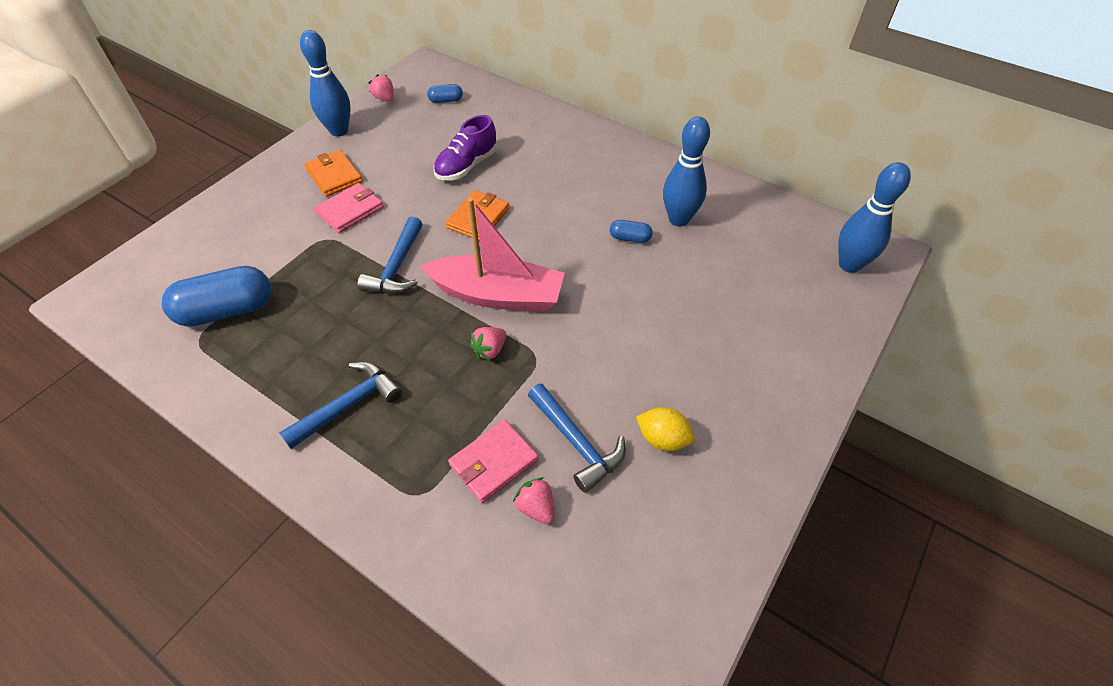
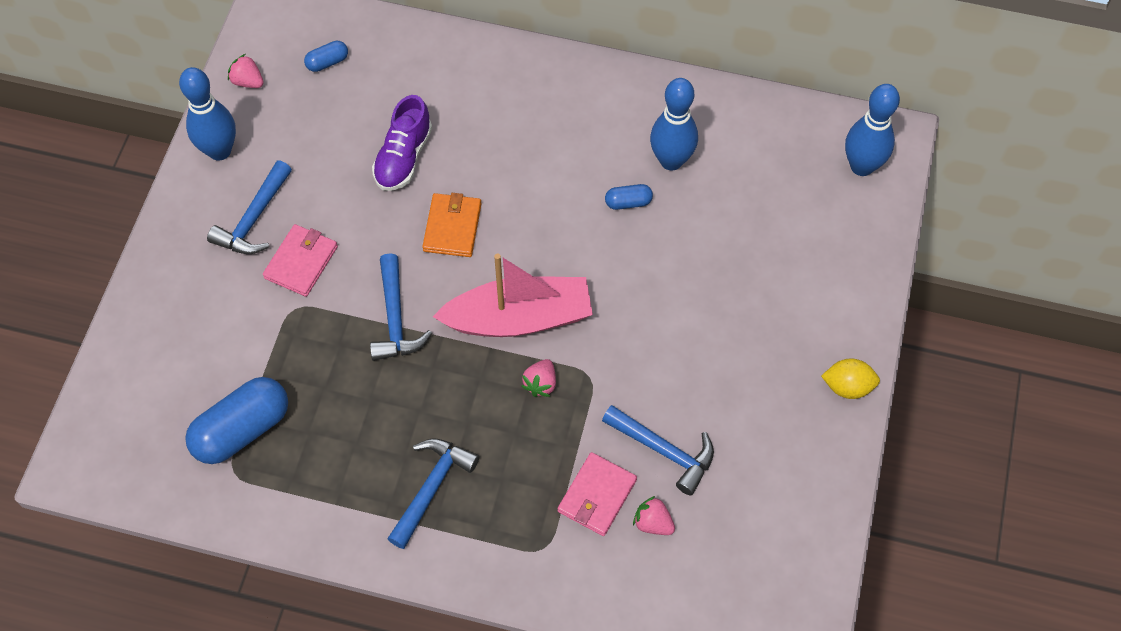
camera: 20 degrees left, 10 degrees up
(334, 175) = (254, 219): orange wallet -> blue hammer
(662, 439) = (740, 420): yellow lemon -> yellow lemon (847, 386)

